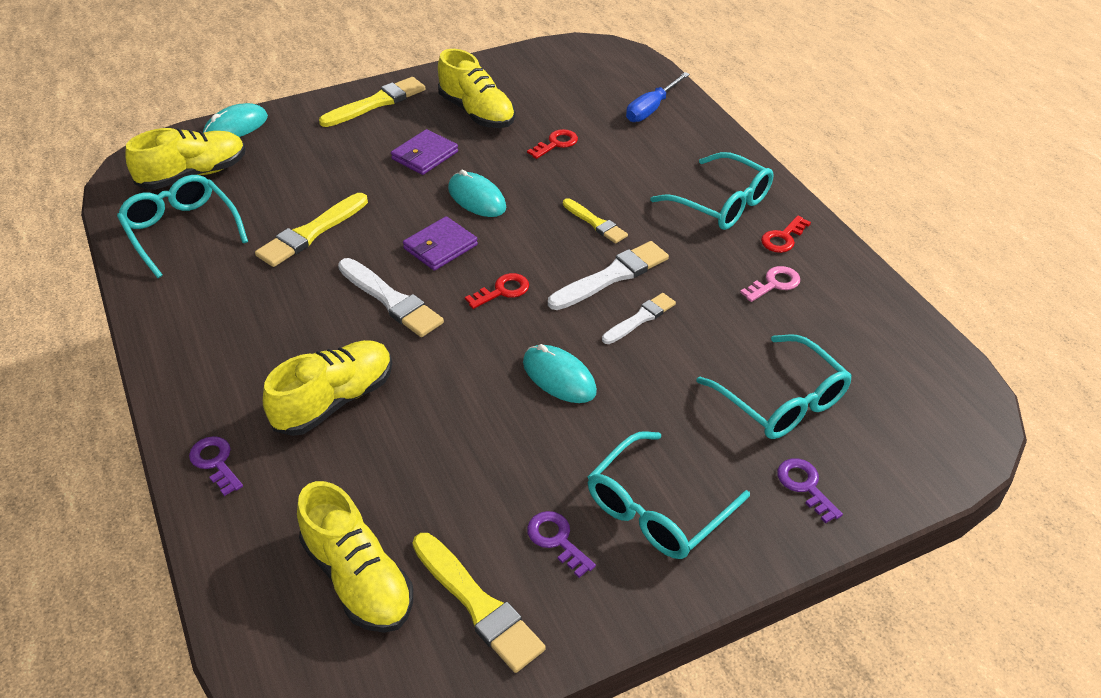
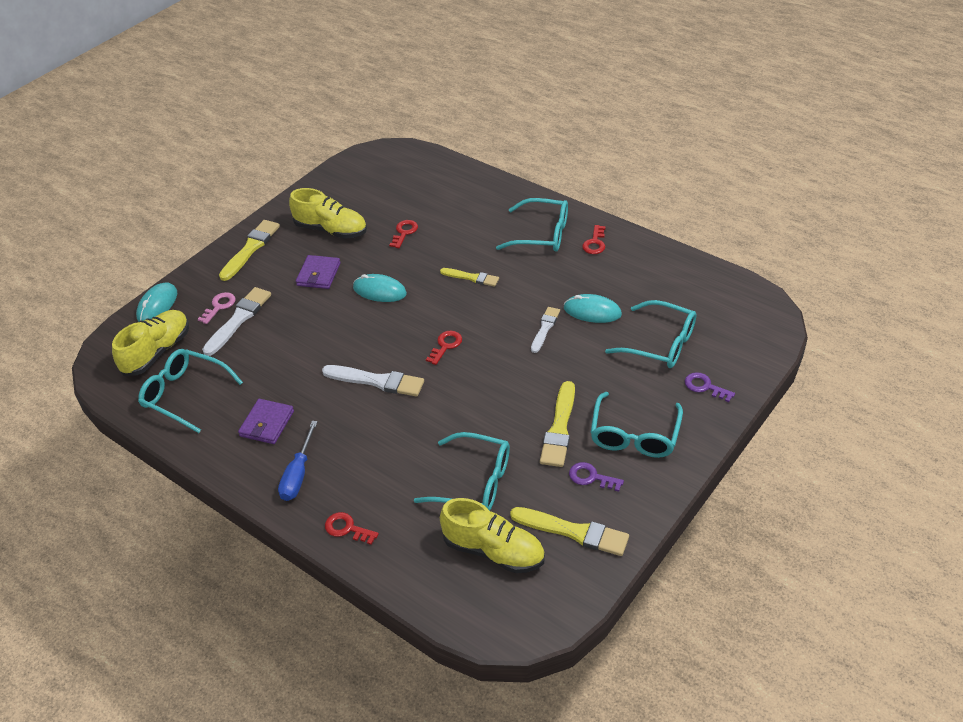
camera: 25 degrees left, 0 degrees up
(215, 462) = (347, 528): purple key -> red key
(311, 233) = (282, 359): yellow brush -> yellow brush (559, 428)
(335, 400) = (393, 458): yellow shoe -> none
(405, 475) = (474, 482): none -> turquoise glasses
(440, 247) = (381, 333): purple wallet -> purple wallet (267, 424)
(559, 377) = (522, 384): turquoise mouse -> turquoise mouse (592, 311)
(612, 276) = (508, 308): white brush -> white brush (238, 319)
(651, 109) = (450, 184): blue screwdriver -> blue screwdriver (298, 474)
(774, 284) = (609, 274): pink key -> pink key (219, 306)

